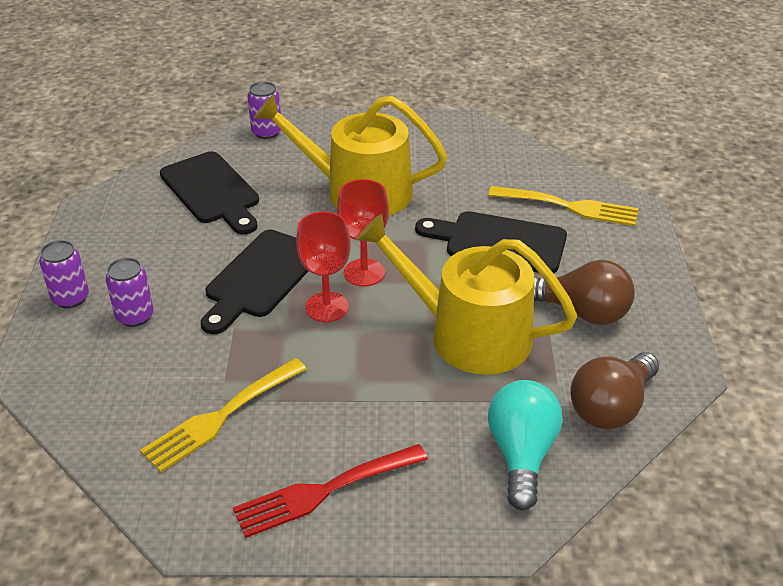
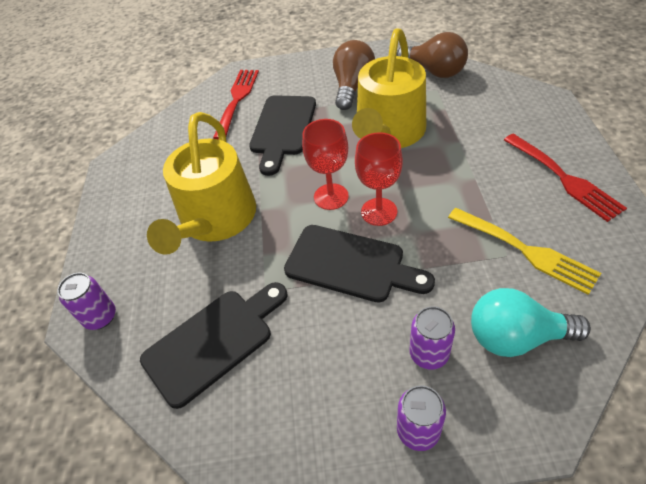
camera: 90 degrees left, 10 degrees up
(521, 454) = (488, 100): turquoise light bulb -> turquoise light bulb (516, 337)
(569, 206) = (237, 100): yellow fork -> red fork

